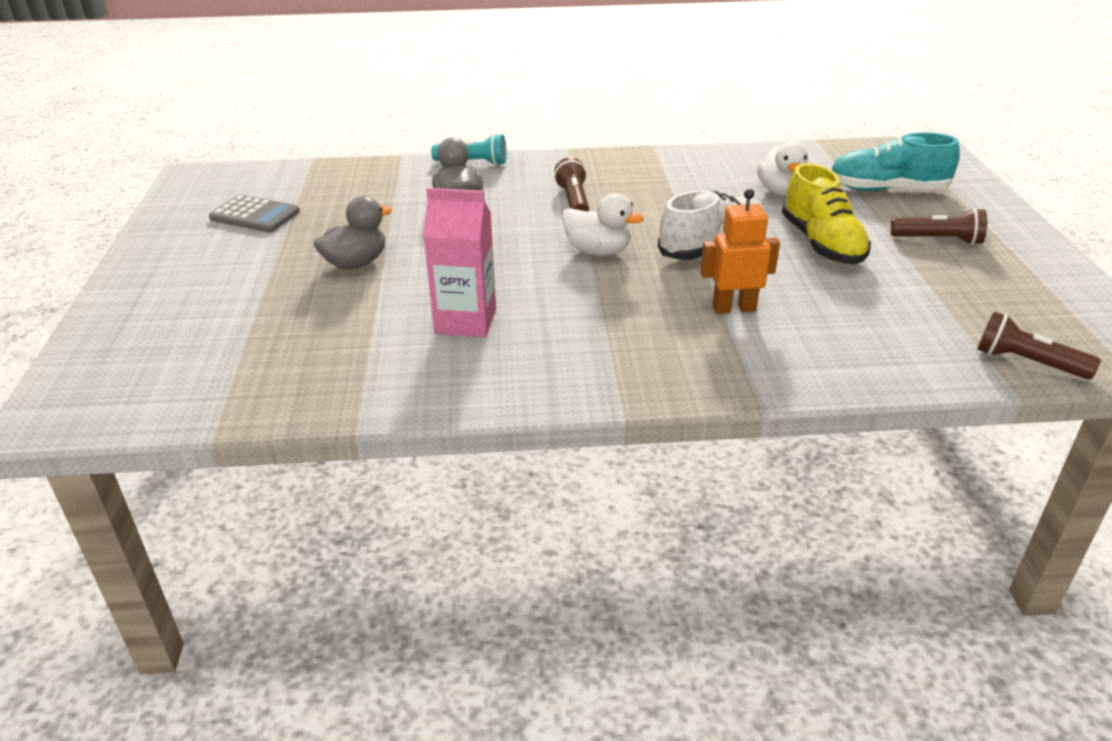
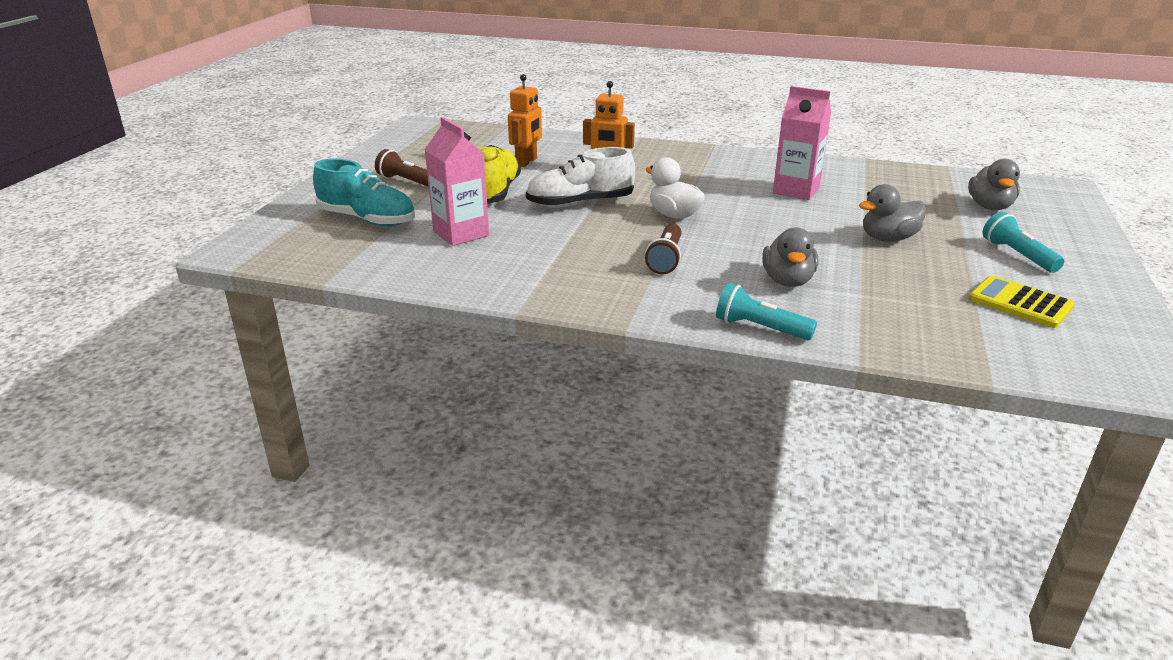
camera: 160 degrees left, 5 degrees down
(203, 342) = (989, 207): none -> grey duck
(221, 267) = (1017, 255): none -> turquoise flashlight
(255, 215) = (1020, 303): grey calculator -> yellow calculator
(781, 192) = (461, 233): white duck -> pink carton
(857, 303) = (526, 162): none -> orange robot
(1026, 362) = (481, 131): brown flashlight -> none

